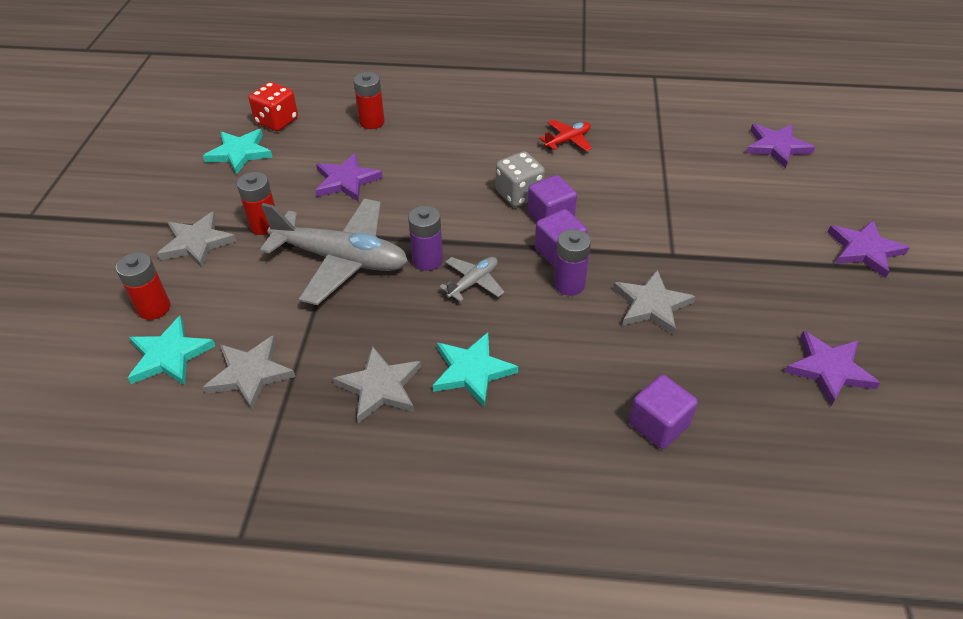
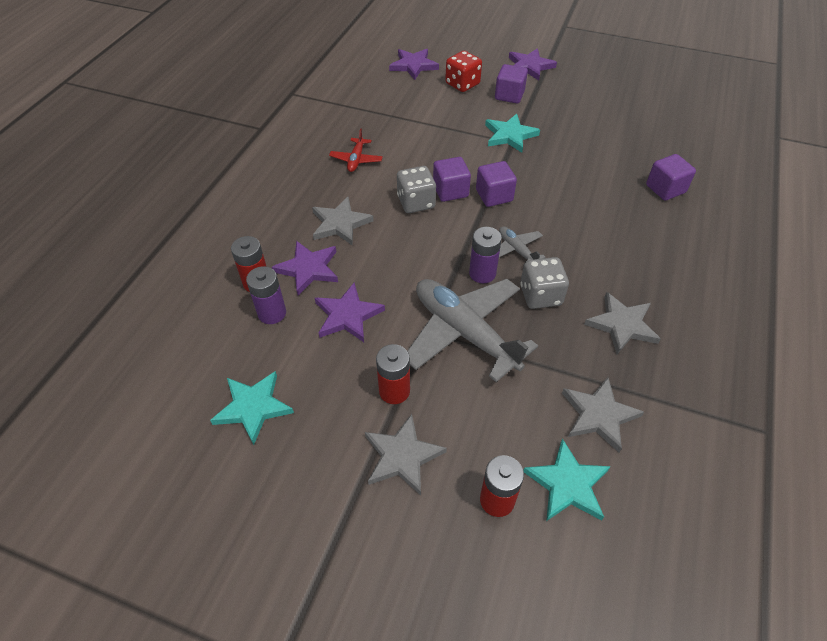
camera: 75 degrees left, 5 degrees up
(277, 121) = (208, 366): red dice -> red dice (462, 84)
(341, 259) = (464, 333): grey plane -> grey plane turned 75 degrees counterclockwise
(408, 310) = (540, 295): none -> grey dice
(472, 371) = (611, 268): turquoise star -> turquoise star (509, 135)
(567, 141) = (356, 160): red plane -> red plane turned 150 degrees counterclockwise
(569, 284) = (531, 198): purple battery -> purple battery (272, 313)
(651, 305) = (560, 164): grey star -> grey star (340, 223)
(775, 239) = (509, 95): none -> purple cube
(829, 369) = (626, 111): purple star -> purple star (308, 269)

